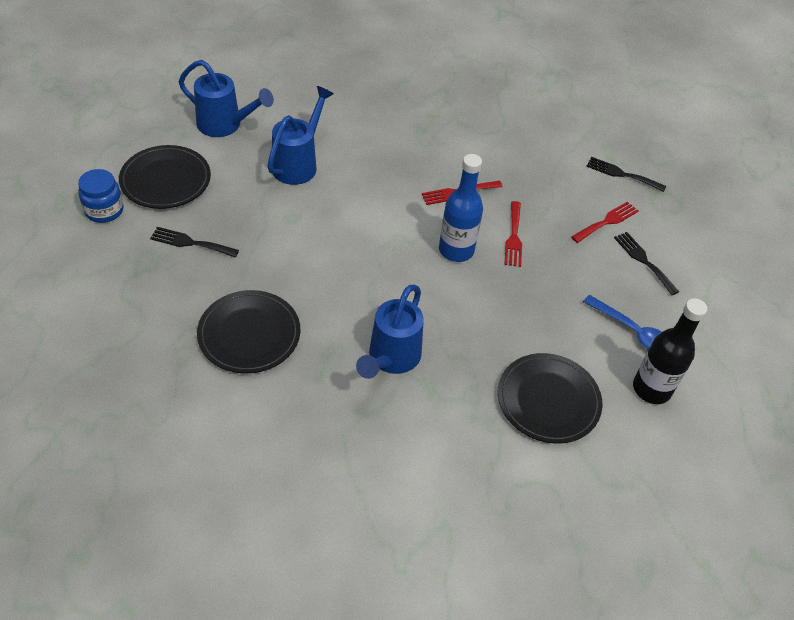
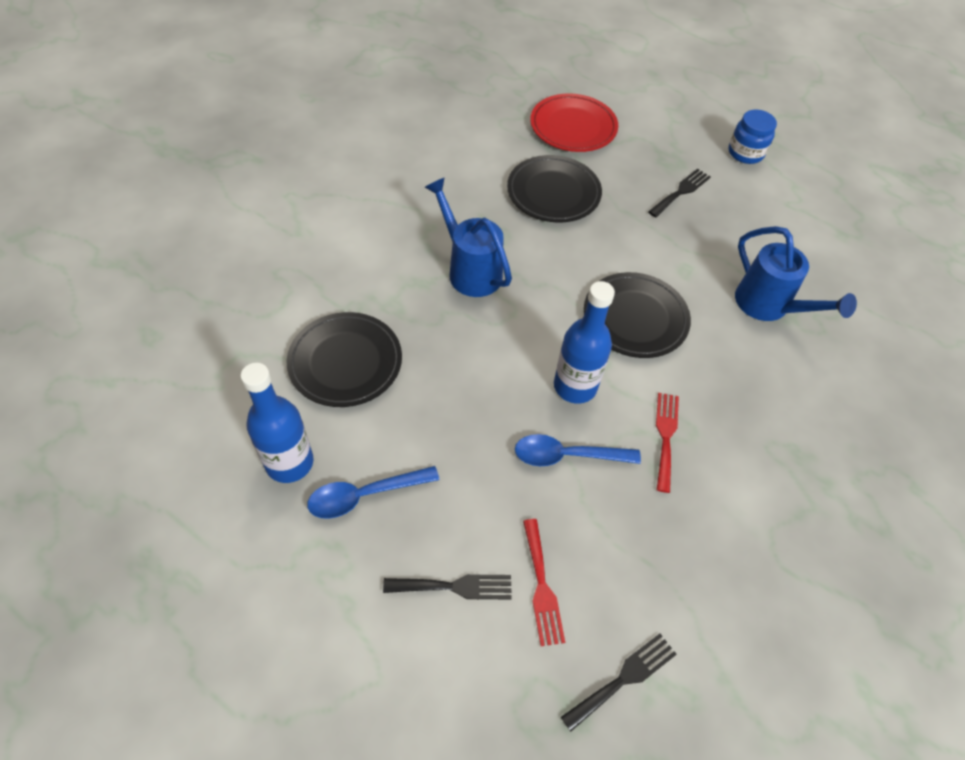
camera: 120 degrees right, 5 degrees up
(132, 353) = (573, 127): none -> red plate
(165, 180) = (774, 200): black plate -> black plate (635, 318)
(224, 125) = (852, 269): blue watering can -> none
(514, 237) = (567, 455): red fork -> blue spoon
(651, 389) = (289, 462): black bottle -> blue bottle

